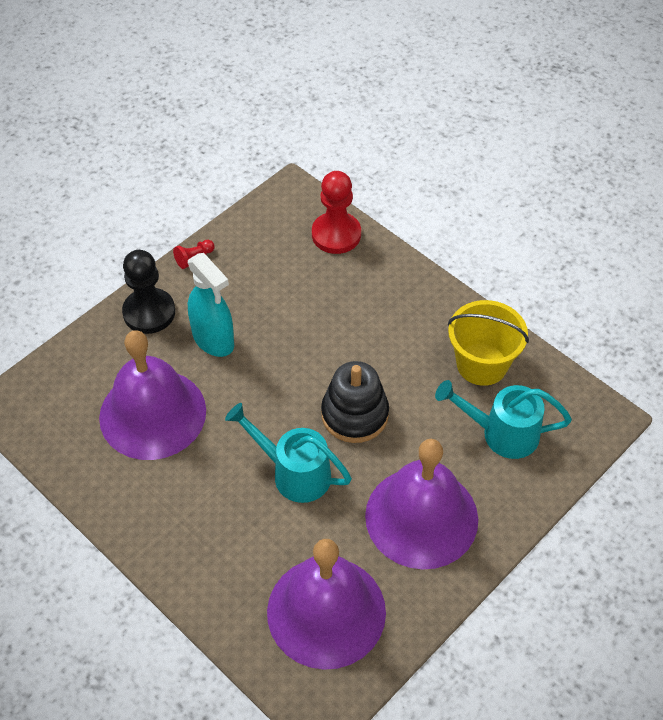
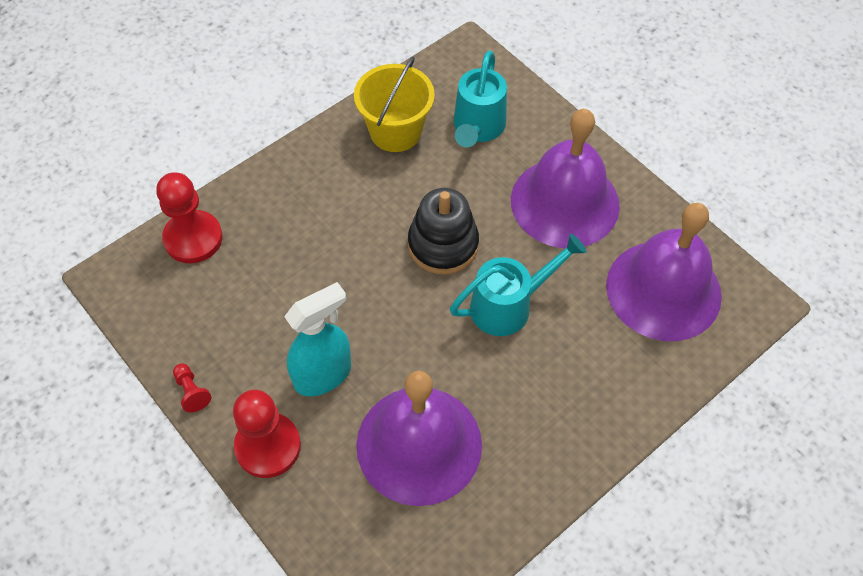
camera: 85 degrees left, 5 degrees up
(149, 312) = (268, 446): black pawn -> red pawn
(294, 473) = (509, 305): turquoise watering can -> turquoise watering can turned 150 degrees counterclockwise

